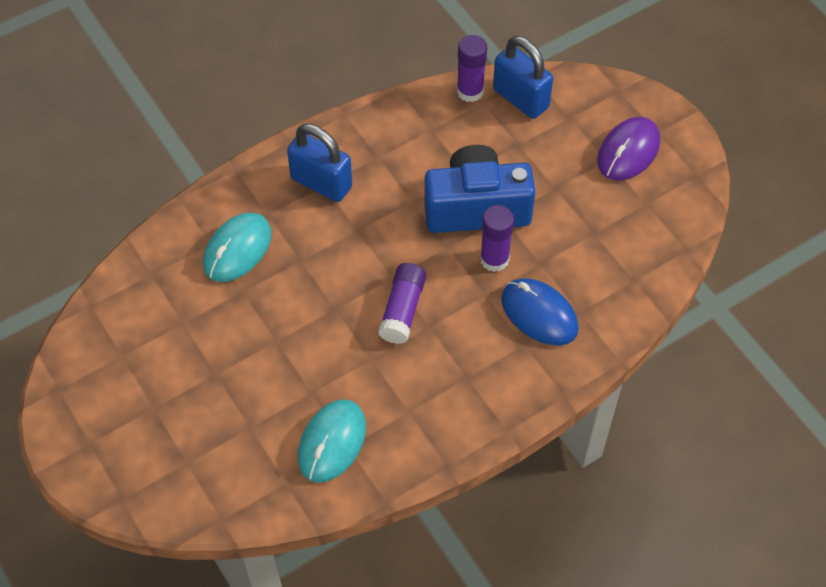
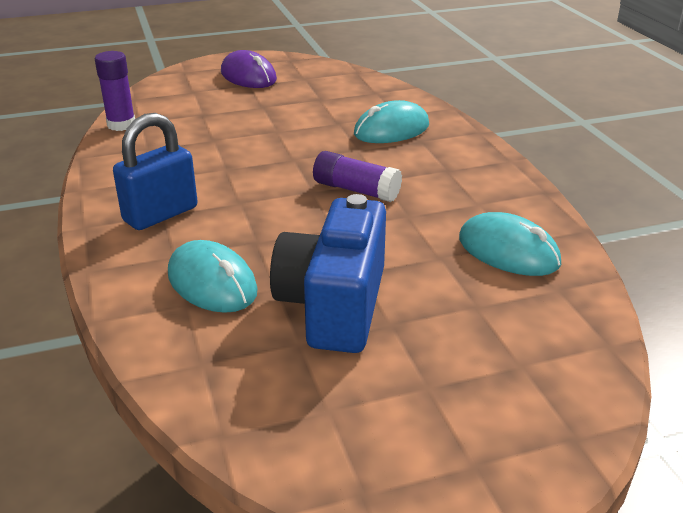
camera: 75 degrees left, 25 degrees down
(476, 207) = (258, 140): blue camera -> blue camera (334, 305)
(494, 259) = (322, 140): purple glue stick -> none
(520, 98) = (153, 106): blue padlock -> none
(539, 314) = (391, 130): blue mouse -> turquoise mouse

